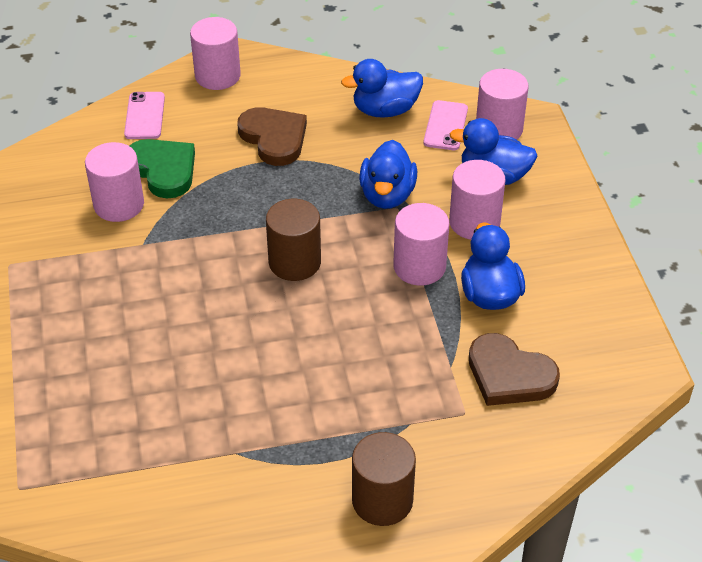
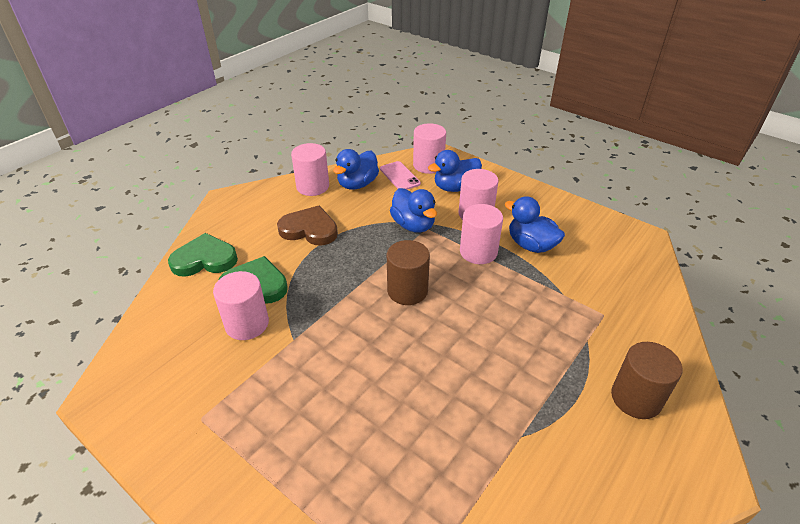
camera: 40 degrees left, 5 degrees down
(145, 116) = (204, 259): pink phone -> green heart
(217, 76) = (231, 213): pink cylinder -> pink cylinder (312, 186)
(509, 375) = (595, 279): brown heart -> none

